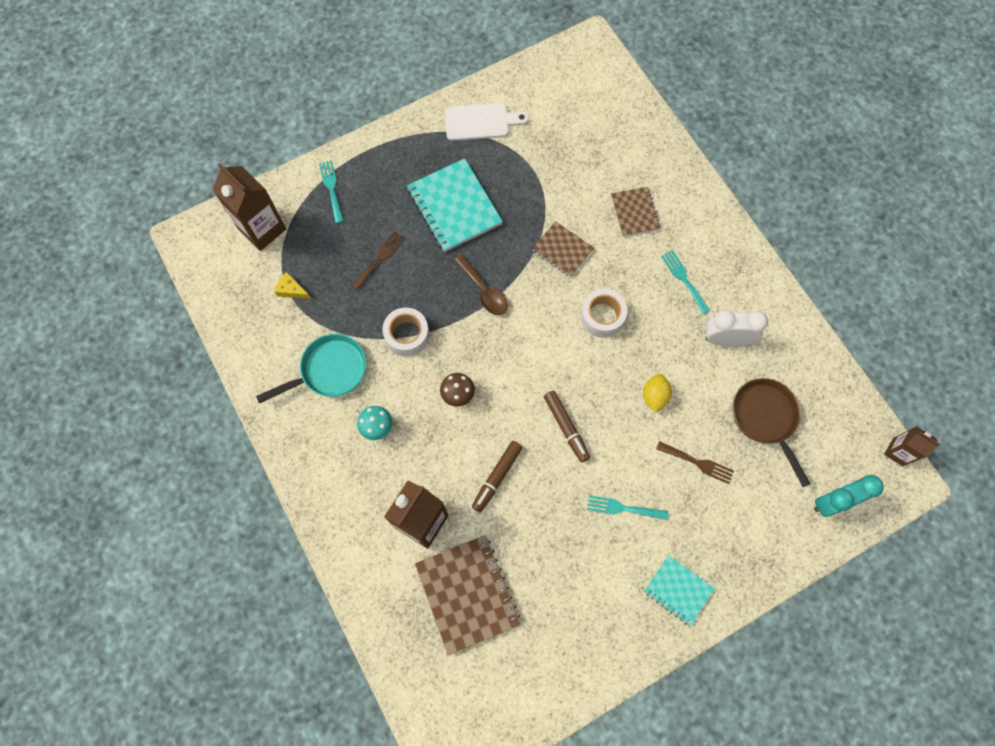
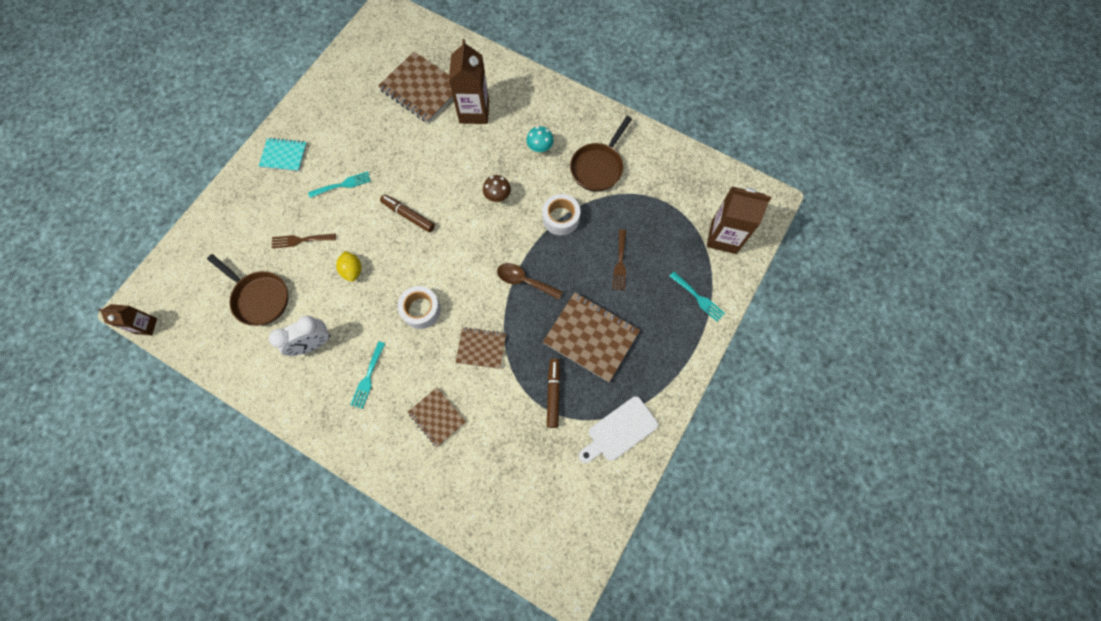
camera: 150 degrees right, 0 degrees up
(291, 290) = (666, 205): yellow cheese -> none
(329, 370) = (598, 167): turquoise pan -> brown pan
(454, 206) = (591, 337): turquoise notebook -> brown notebook
(497, 477) = (440, 160): brown marker -> brown marker (553, 394)
(684, 279) = (368, 377): turquoise fork -> turquoise fork turned 75 degrees clockwise
(833, 501) = (189, 264): turquoise clock -> none

